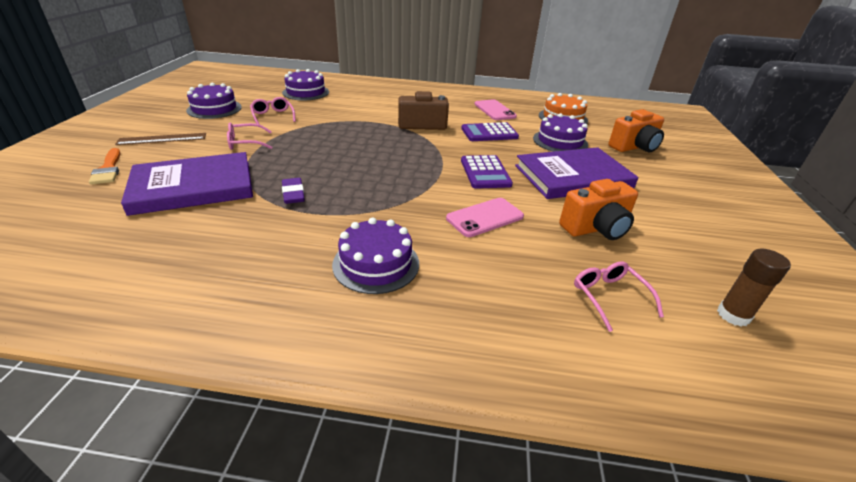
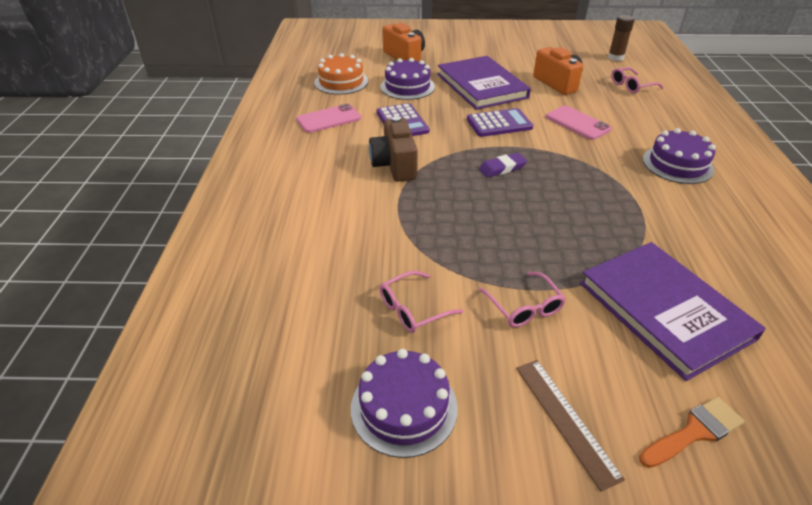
camera: 95 degrees left, 5 degrees up
(293, 194) = (618, 227): purple eraser -> purple eraser (502, 168)
(306, 92) = (281, 300): purple cake -> none

